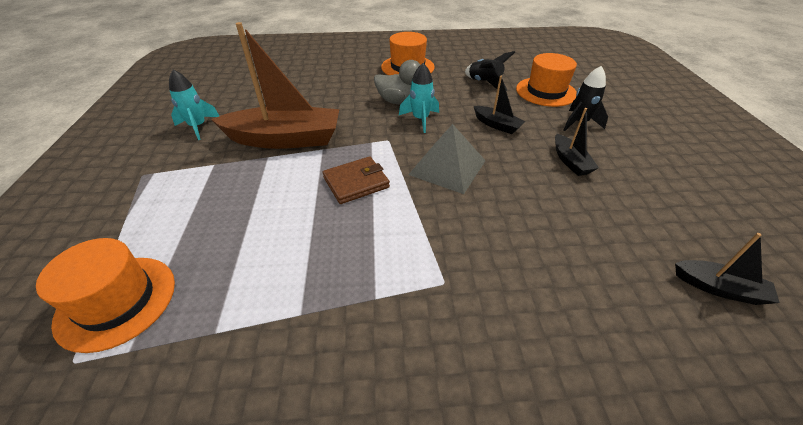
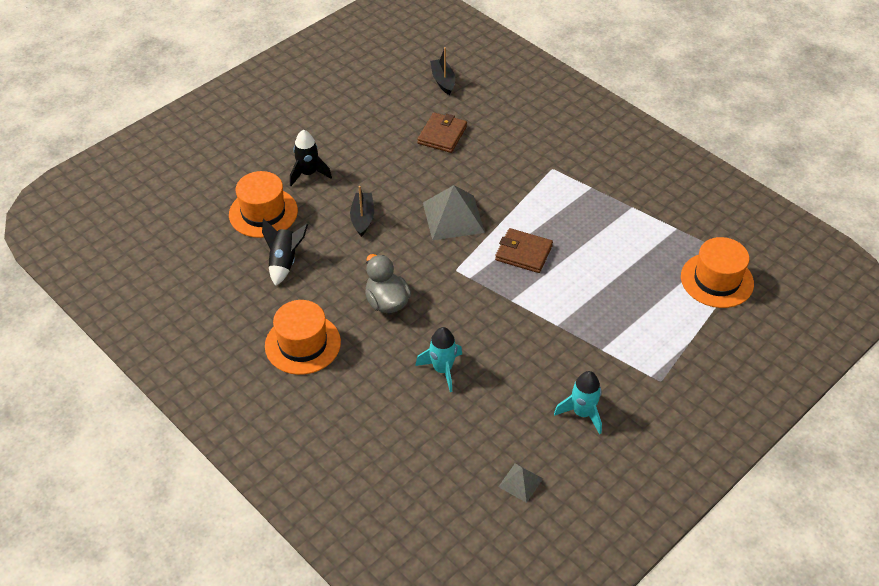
camera: 130 degrees left, 5 degrees up
(212, 87) = (520, 482): none -> grey pyramid
(285, 139) = (527, 334): brown boat -> none
(420, 119) = (403, 268): turquoise rocket -> turquoise rocket (442, 370)
(570, 161) = (376, 161): black boat -> none
(585, 224) = (442, 135): none -> brown wallet

